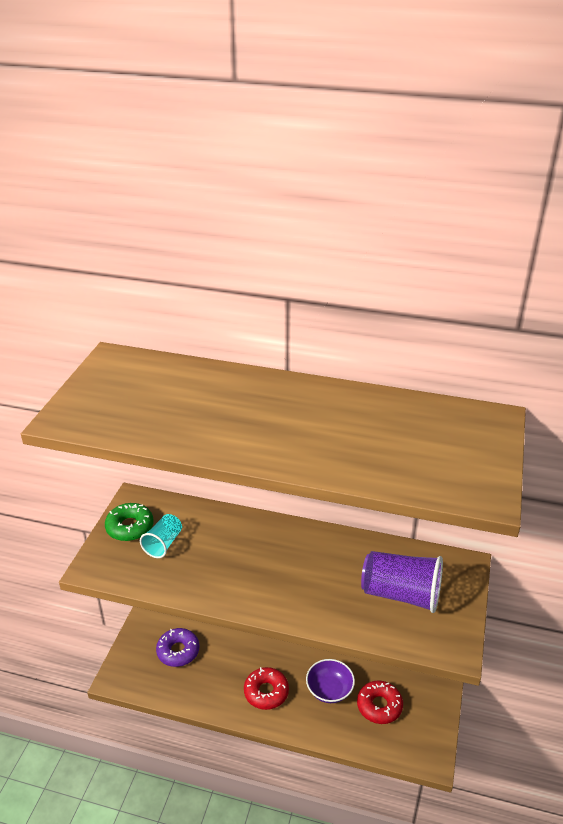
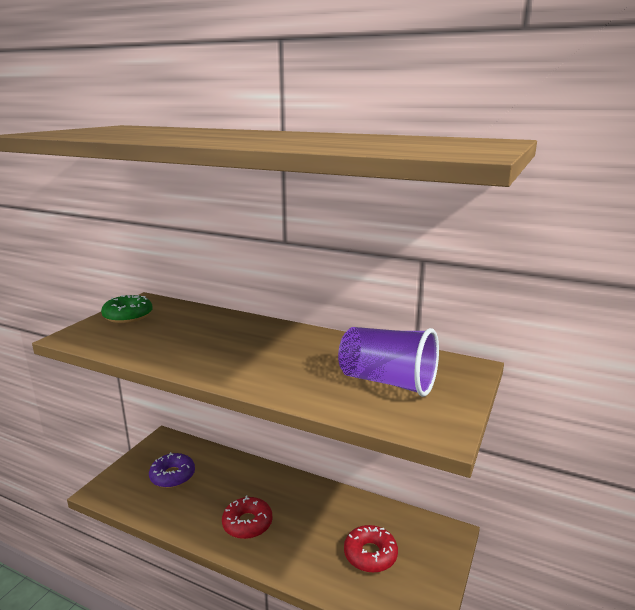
camera: 10 degrees right, 15 degrees down
(163, 544) = (152, 327): turquoise cup -> none
(329, 690) = (317, 530): purple bowl -> none

